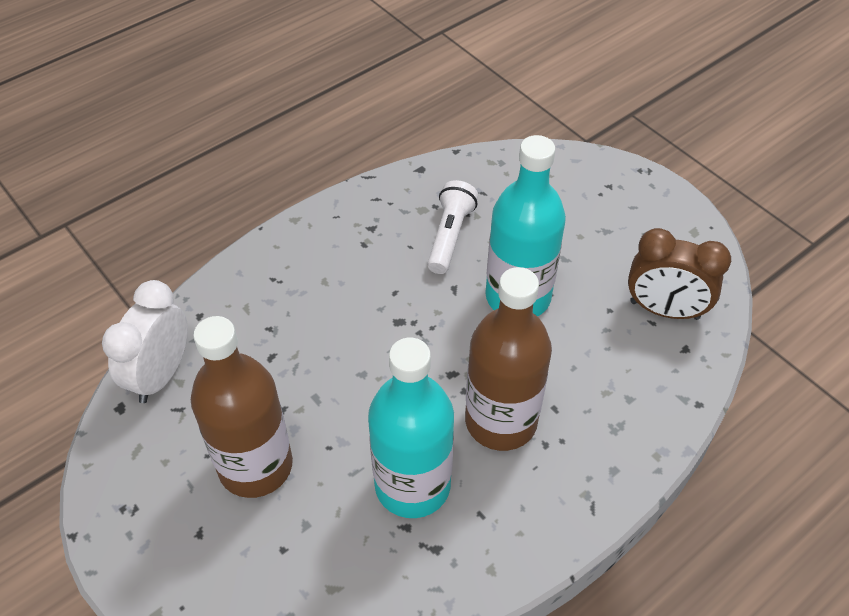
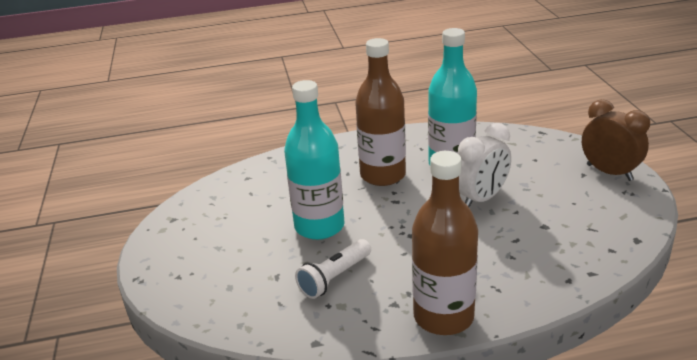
camera: 150 degrees left, 20 degrees down
(161, 375) = (604, 250): white clock -> white clock (481, 199)
(255, 466) = (542, 191): brown bottle -> brown bottle (443, 316)
(664, 310) = (236, 196): brown clock -> brown clock (609, 172)

